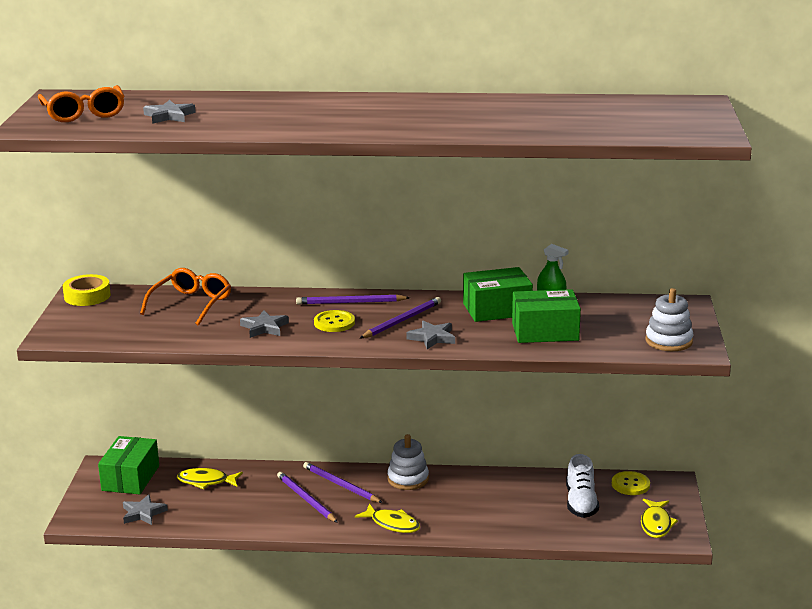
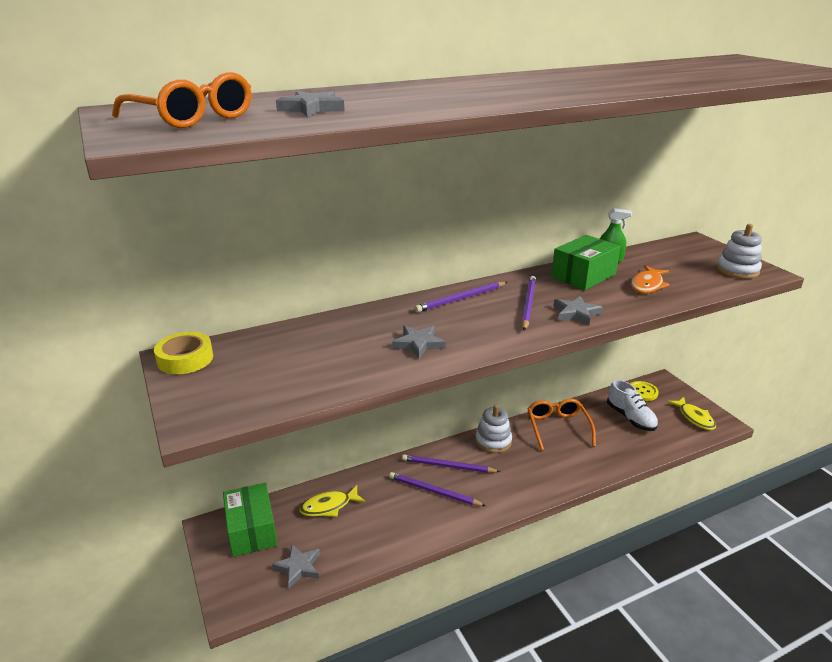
camera: 30 degrees left, 5 degrees up
(191, 304) = (313, 338): orange glasses -> orange glasses (558, 427)
(334, 323) = (475, 321): yellow button -> none
(392, 524) = (526, 489): yellow fish -> none
(545, 331) = (647, 285): green box -> orange fish

